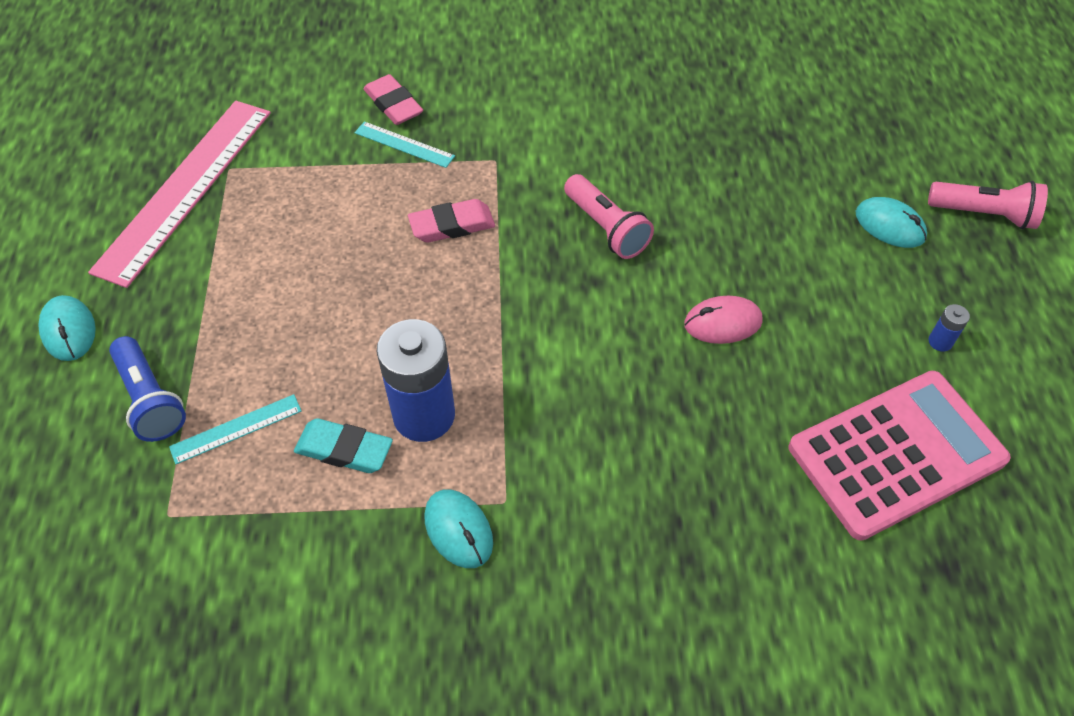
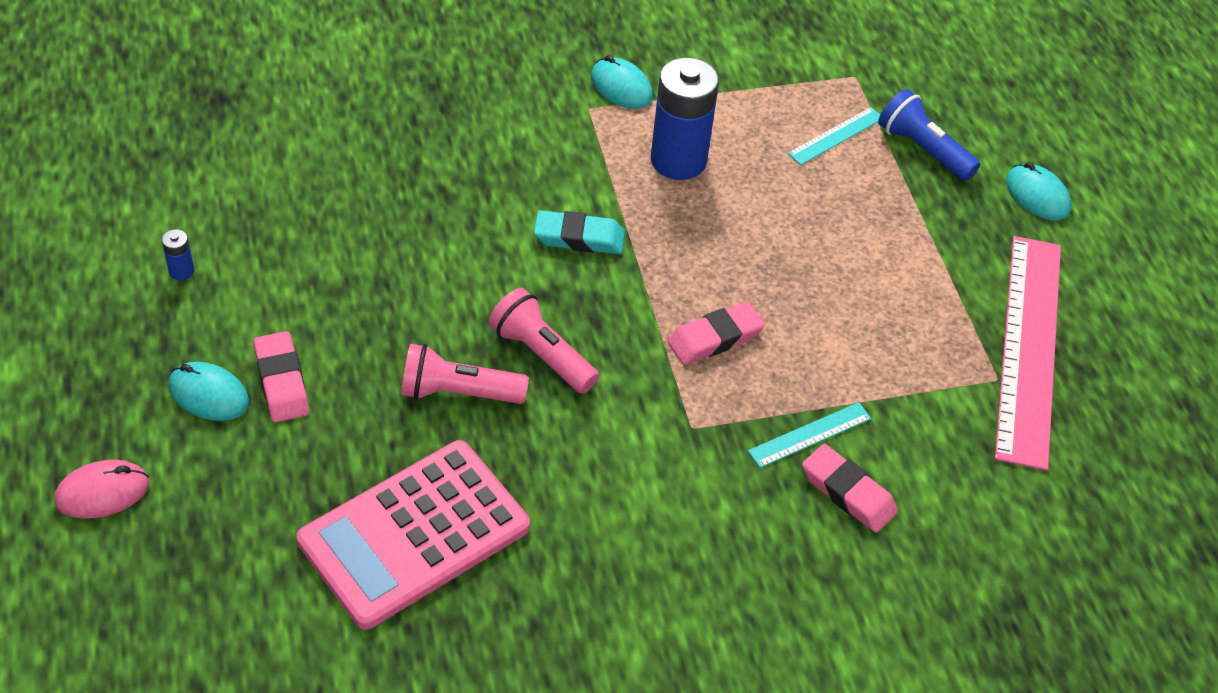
camera: 165 degrees right, 5 degrees down
(344, 450) = (736, 130): turquoise eraser -> turquoise eraser (579, 237)
(404, 144) = (809, 434): turquoise ruler -> turquoise ruler turned 45 degrees counterclockwise
(722, 323) = (407, 266): pink mouse -> pink mouse (102, 492)
(830, 230) = (282, 381): none -> pink eraser
(896, 454) = (247, 171): pink calculator -> pink calculator (414, 534)
(984, 214) = (88, 422): pink flashlight -> pink flashlight (458, 392)

